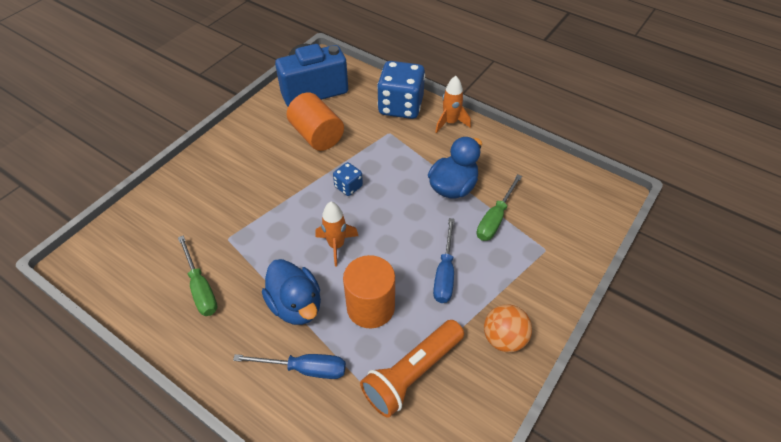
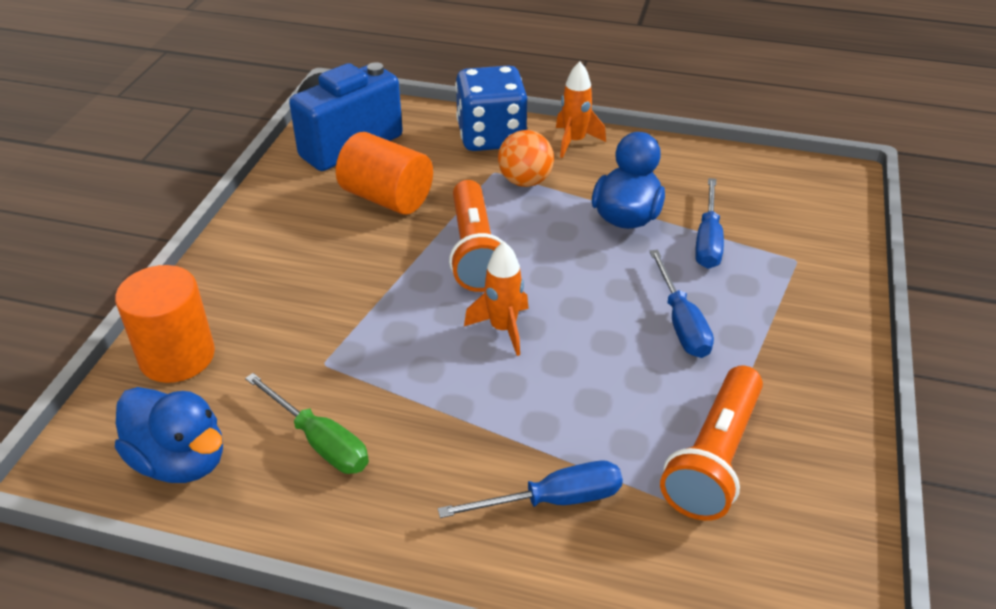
camera: 20 degrees left, 10 degrees down
(296, 305) = (488, 421): blue duck -> blue duck (180, 461)
(348, 186) = (475, 251): blue dice -> orange flashlight
(370, 307) = (602, 392): orange cylinder -> orange cylinder (177, 356)
(495, 219) = (708, 240): green screwdriver -> blue screwdriver
(504, 338) = (810, 378): orange ball -> orange ball (525, 181)

